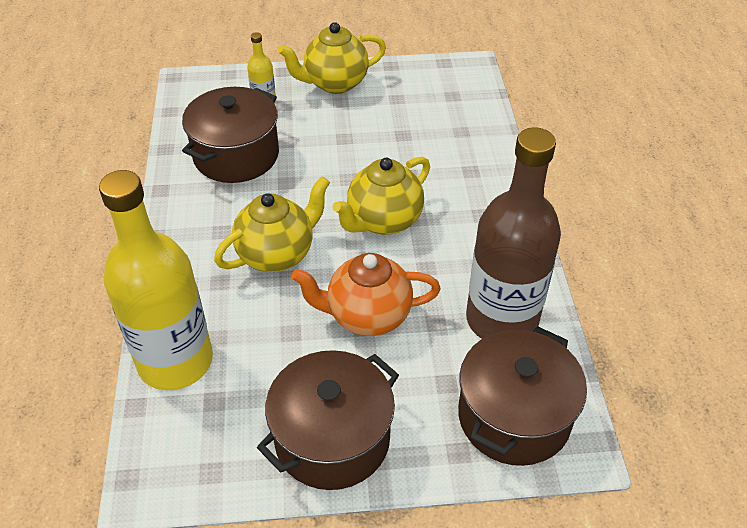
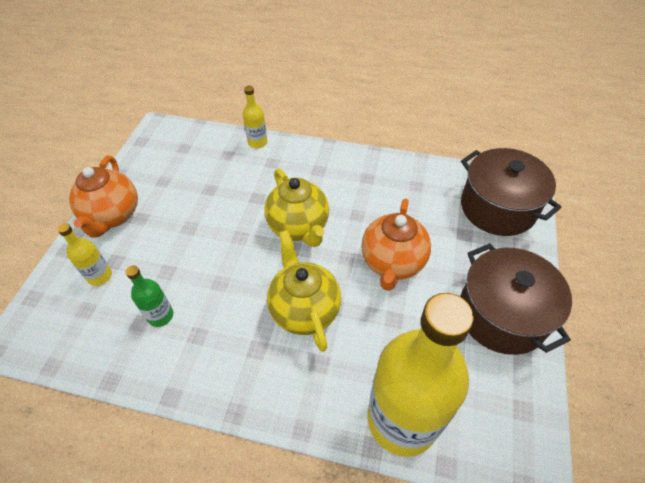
camera: 70 degrees left, 5 degrees up
(236, 155) = (160, 315): brown pot -> green bottle
(335, 83) = (113, 216): yellow teapot -> orange teapot
(496, 149) = (257, 142): none -> yellow bottle
(501, 320) = (418, 189): brown bottle -> none

